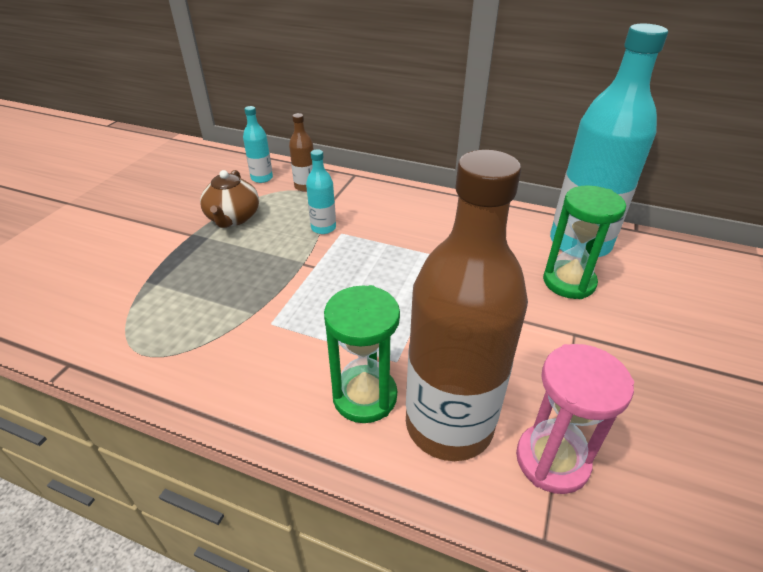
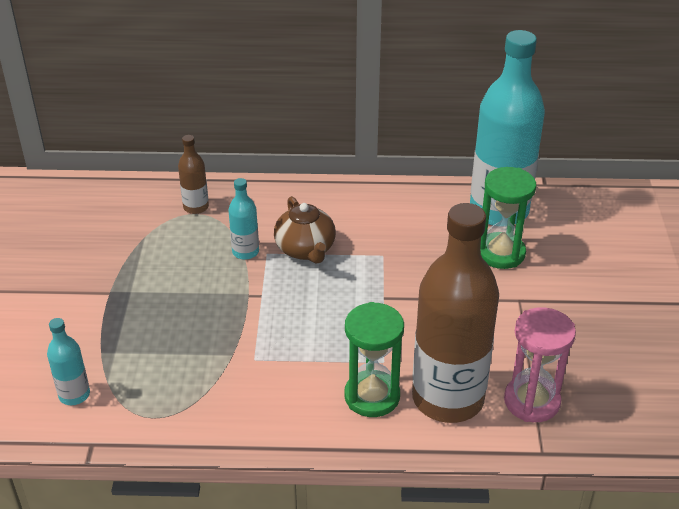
camera: 20 degrees left, 0 degrees up
(233, 218) = (141, 263): brown teapot -> brown teapot (305, 249)
(262, 178) = (139, 207): turquoise bottle -> turquoise bottle (74, 395)

